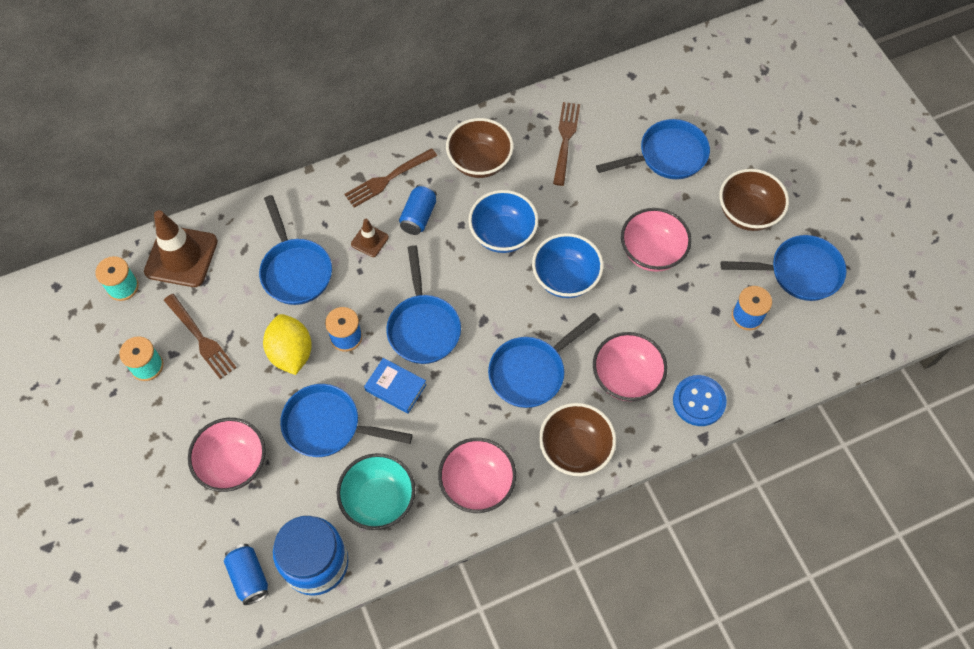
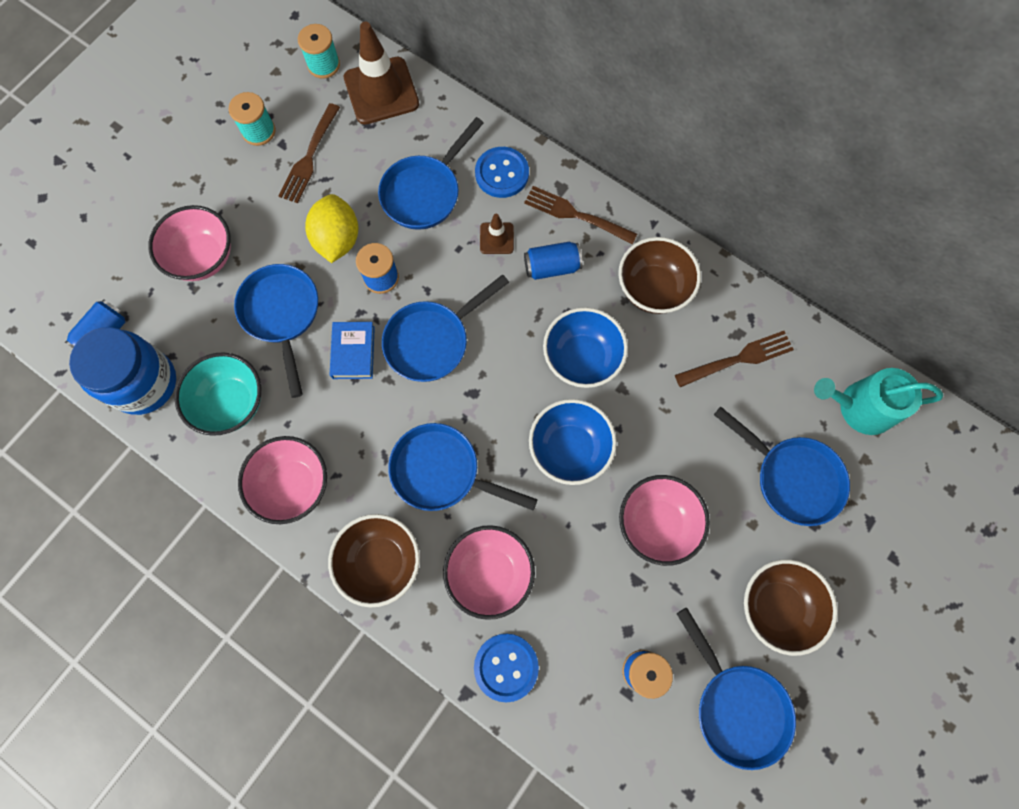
camera: 60 degrees right, 10 degrees up
(291, 353) = (337, 240): yellow lemon -> yellow lemon turned 45 degrees counterclockwise
(318, 209) = (502, 173): none -> blue button
(643, 91) = (859, 407): none -> turquoise watering can

